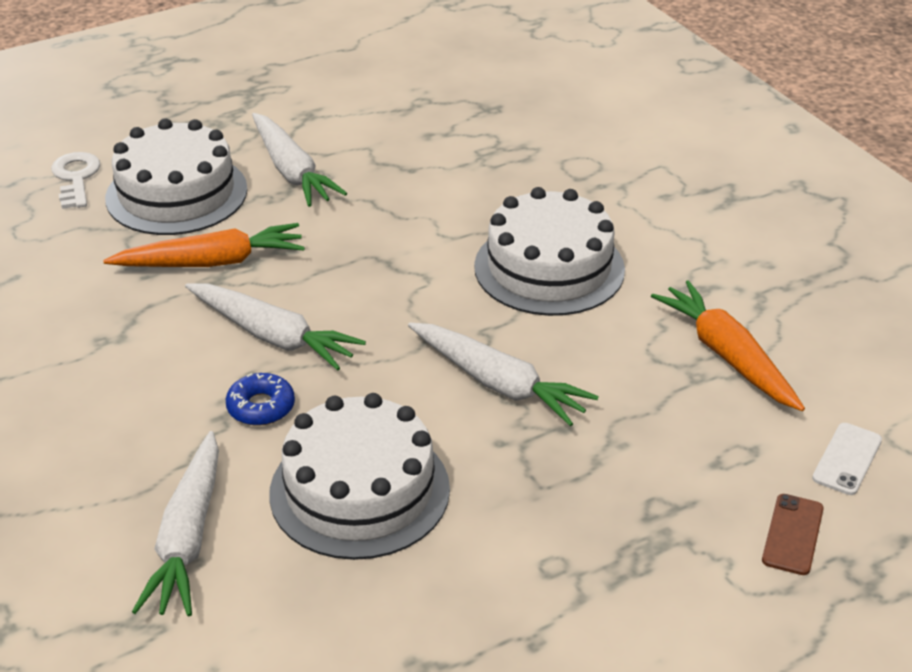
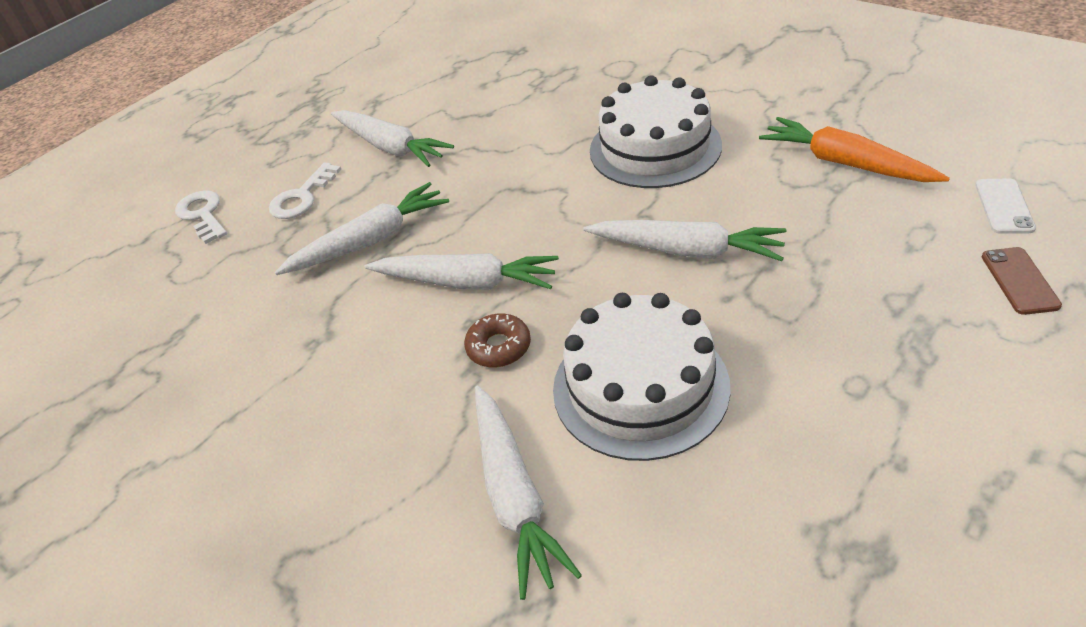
camera: 15 degrees left, 5 degrees up
(176, 193) = (302, 197): white cake -> white key
(211, 262) = (370, 241): orange carrot -> white carrot
(261, 407) = (499, 347): blue donut -> brown donut

